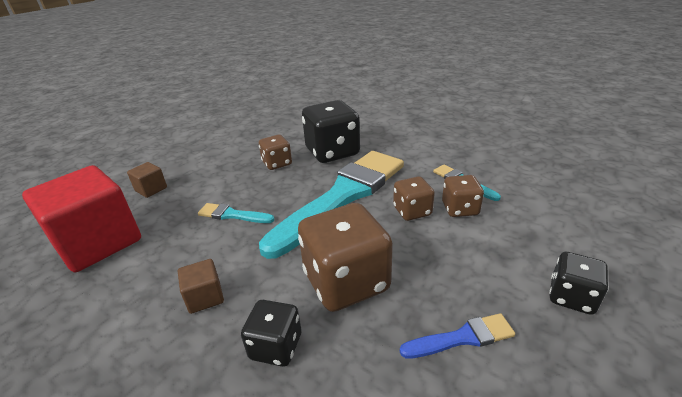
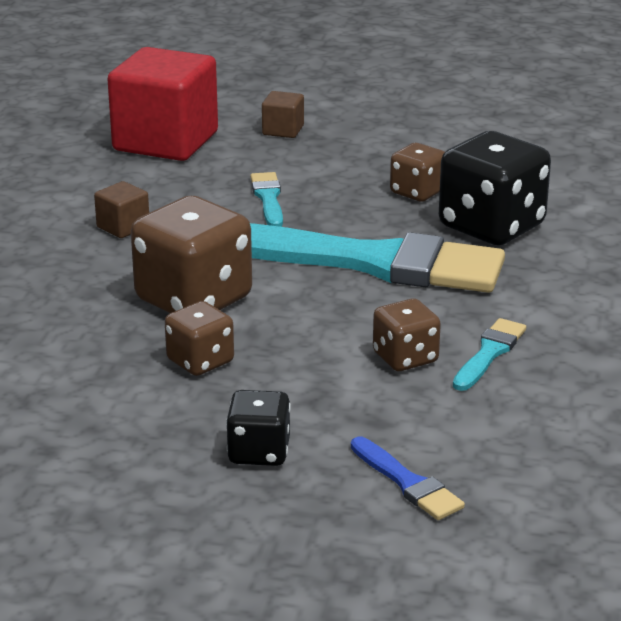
camera: 65 degrees right, 5 degrees down
(276, 346) = (82, 282): black dice -> none
(412, 211) = (370, 320): brown dice -> brown dice (200, 361)
(462, 338) = (149, 382): blue brush -> blue brush (408, 483)

